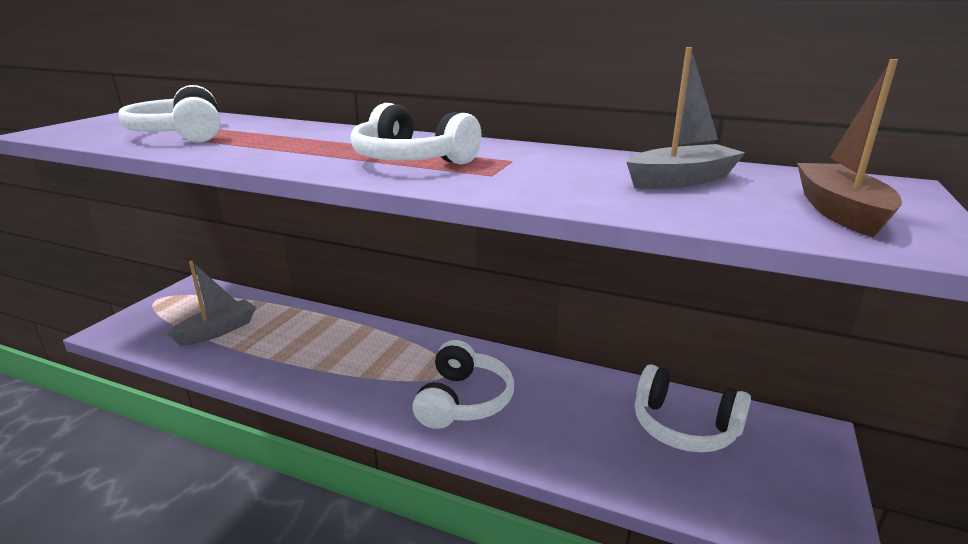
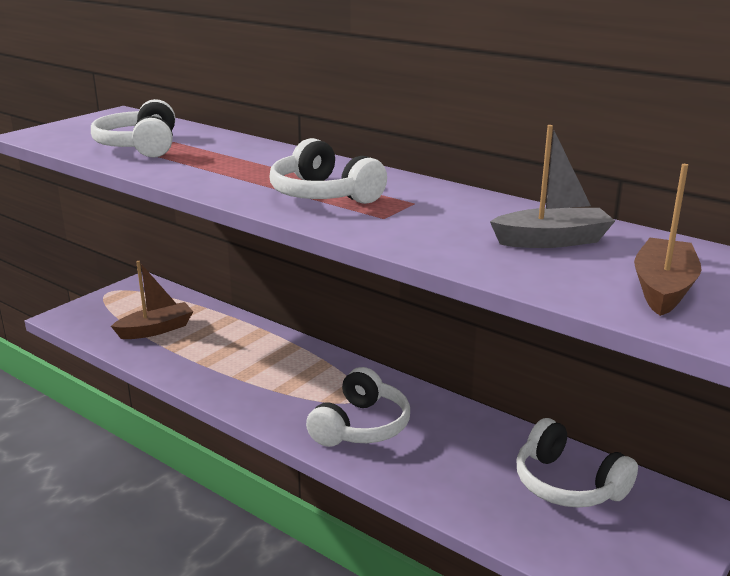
camera: 15 degrees right, 0 degrees up
(218, 331) = (156, 329): grey boat -> brown boat

